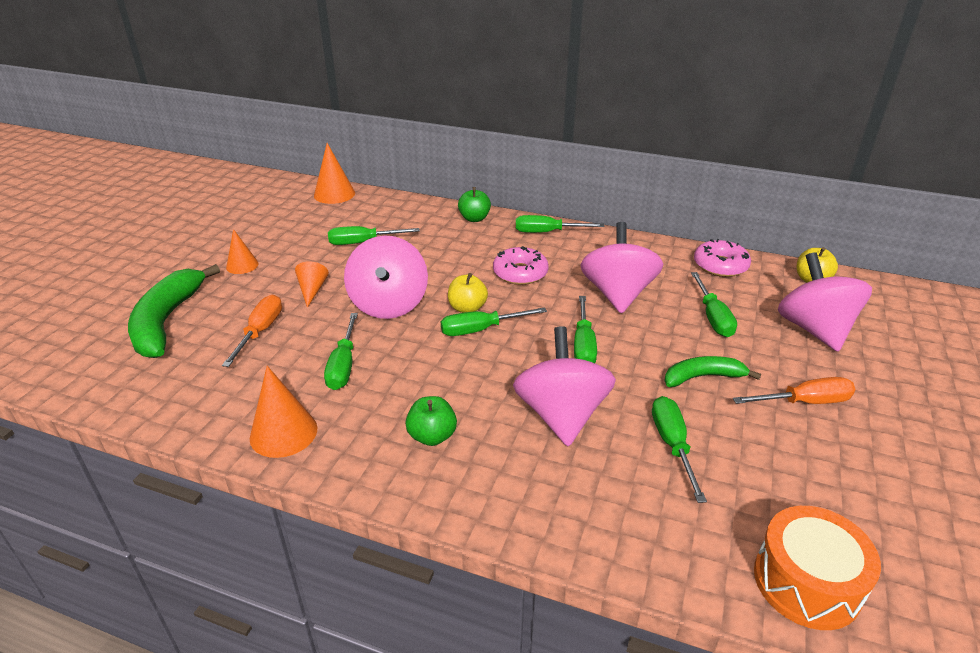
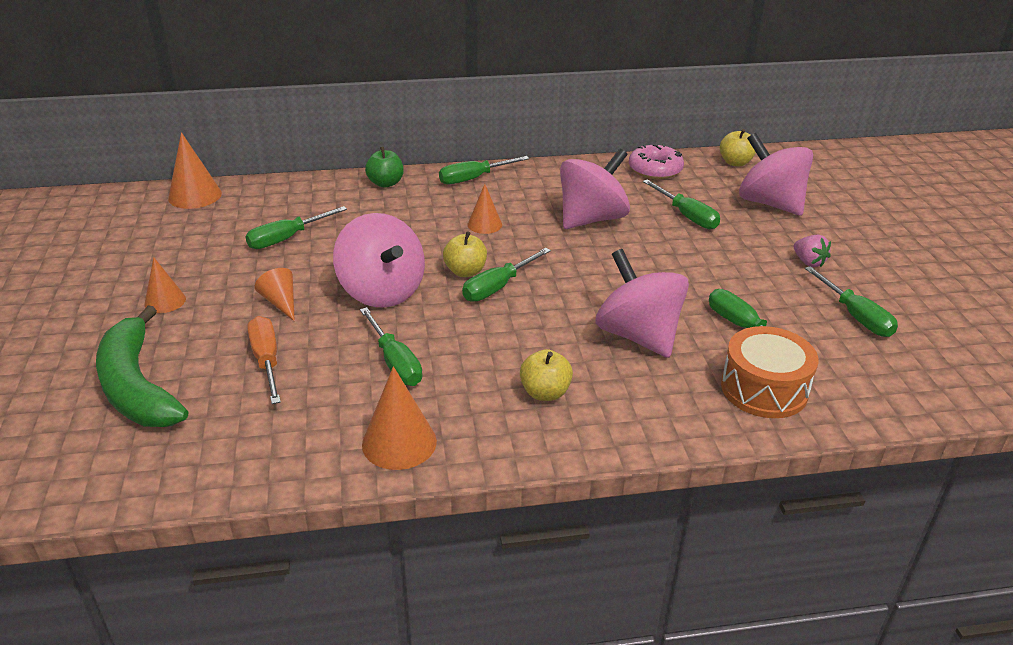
camera: 30 degrees left, 0 degrees up
(432, 436) = (545, 393): green apple -> yellow apple
(520, 273) = (484, 224): pink donut -> orange cone
(583, 345) = (603, 272): green screwdriver -> green screwdriver (855, 316)
(617, 294) = (591, 219): pink spinning top -> pink spinning top turned 75 degrees clockwise
(703, 377) = (721, 267): green banana -> none
(804, 402) = (808, 262): orange screwdriver -> pink strawberry
(806, 582) = (910, 388): orange drum -> orange drum (764, 389)

